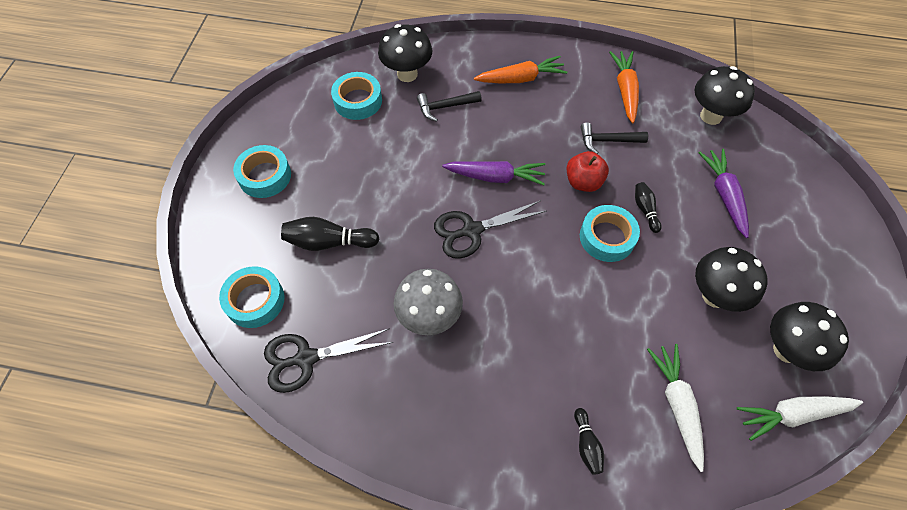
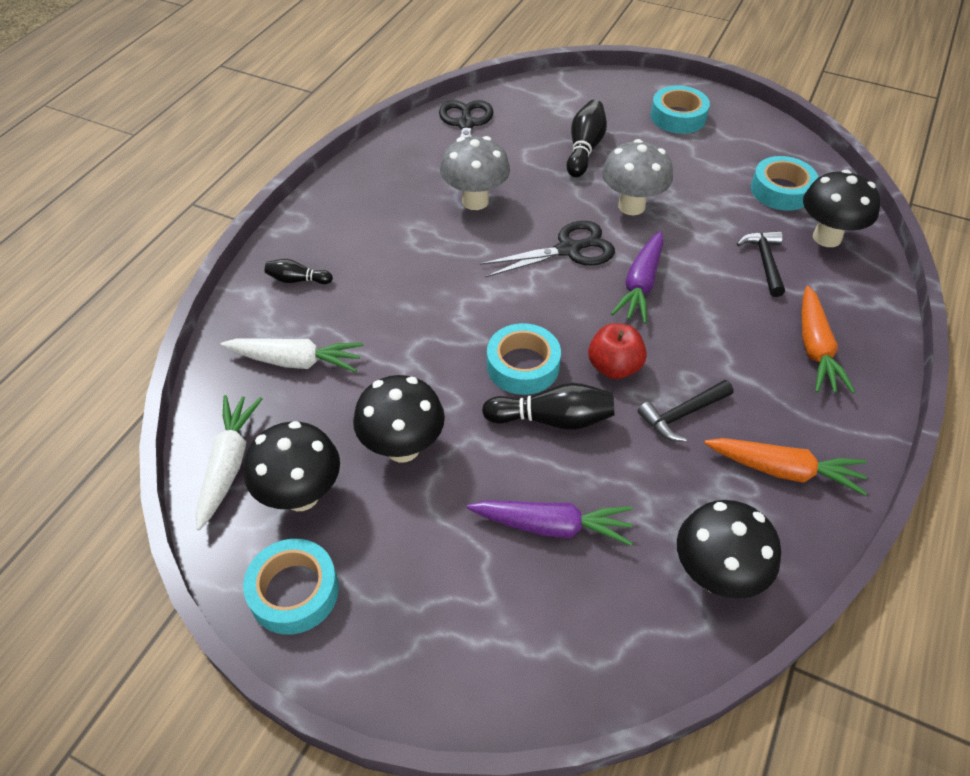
camera: 105 degrees right, 10 degrees down
(255, 300) = (534, 102): turquoise tape -> turquoise tape (294, 591)
(403, 195) = (631, 206): none -> grey mushroom
(472, 230) = (568, 250): black scissors -> black scissors turned 75 degrees clockwise
(607, 141) = (682, 415): black hammer -> black hammer turned 135 degrees counterclockwise
(645, 210) = (553, 419): black bowling pin -> black bowling pin, size x1.70

